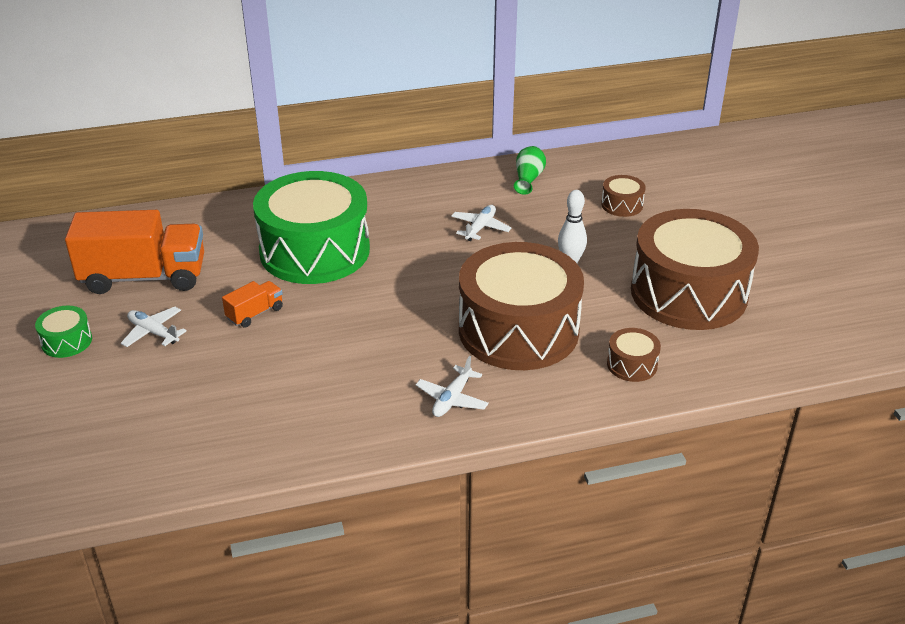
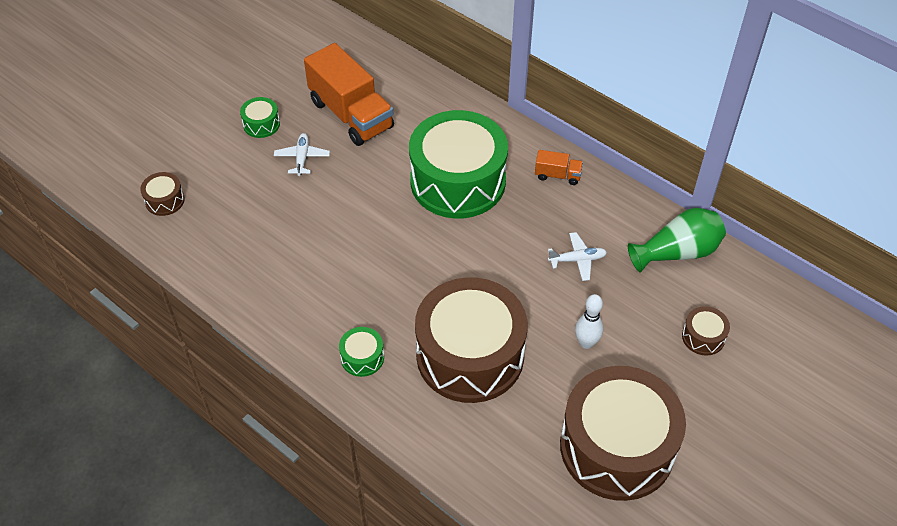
camera: 55 degrees right, 15 degrees up
(255, 313) = (362, 195): orange truck -> orange truck (557, 175)
(452, 399) = (362, 357): white plane -> green drum
(528, 179) = (677, 252): green vase -> green vase, size x1.64
(632, 364) = (489, 450): brown drum -> brown drum (165, 200)

